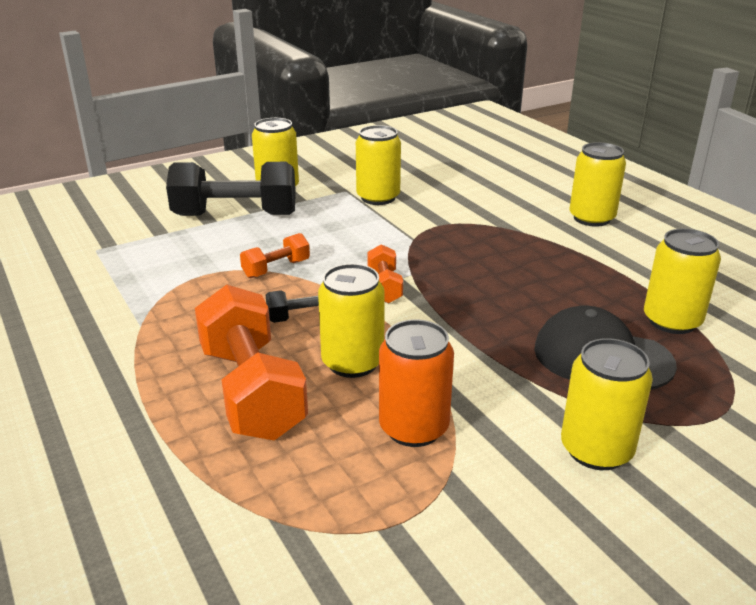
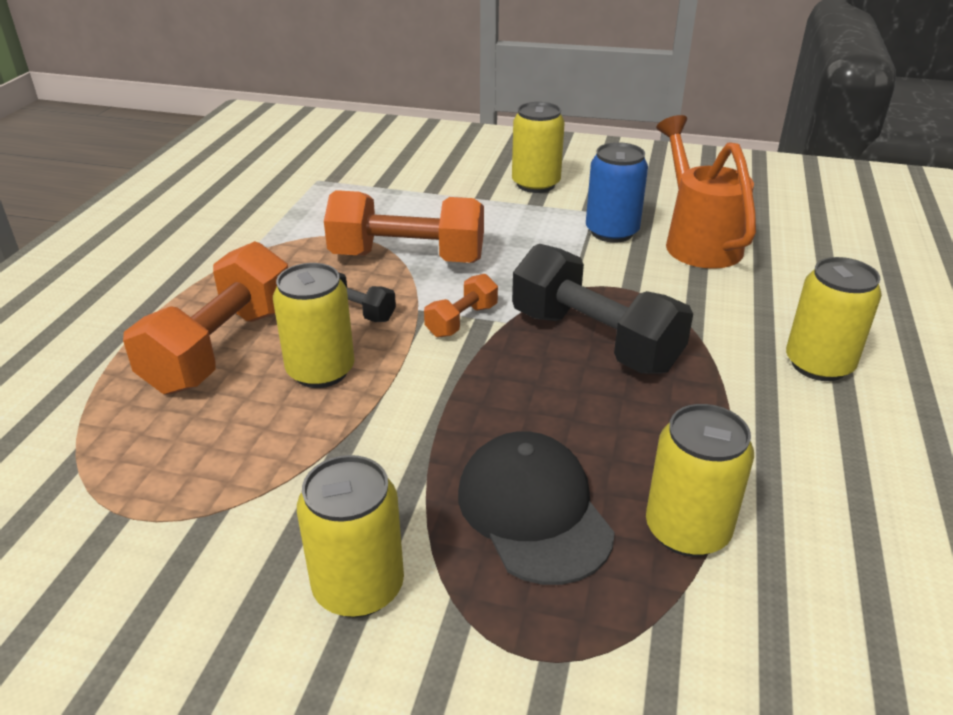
camera: 45 degrees right, 5 degrees up
(235, 215) = (459, 194): black dumbbell -> black dumbbell (594, 340)
(276, 269) = (407, 258): orange dumbbell -> orange dumbbell, size x2.05
(378, 197) = (612, 232): yellow can -> blue can
(414, 428) = (265, 454): orange can -> none
(433, 183) = (697, 241): none -> orange watering can

